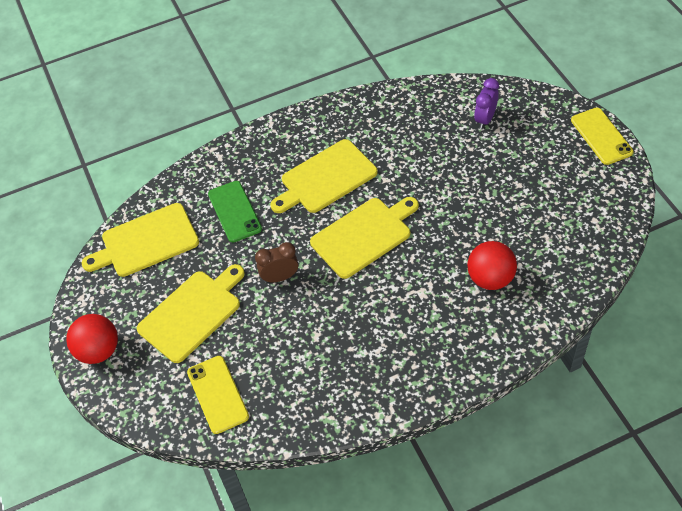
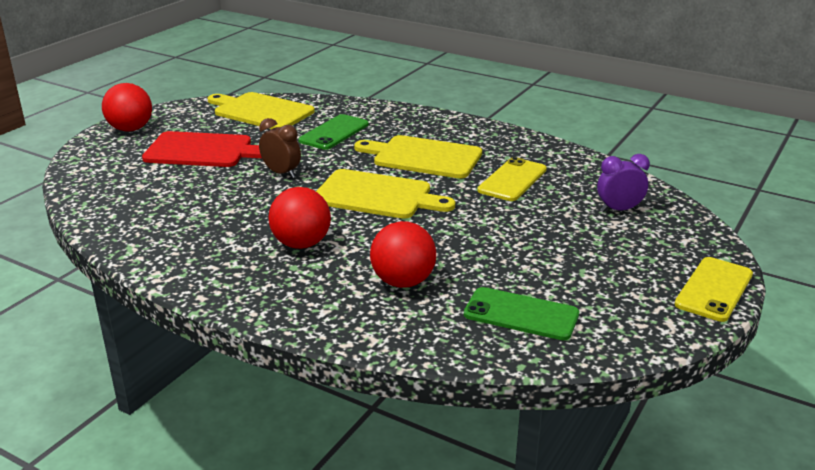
camera: 50 degrees right, 25 degrees down
(192, 313) = (203, 150): yellow cutting board -> red cutting board
(217, 394) = (121, 188): yellow phone -> yellow phone (512, 180)
(401, 312) = (301, 244): none -> red ball
(566, 239) = (521, 314): none -> green phone

